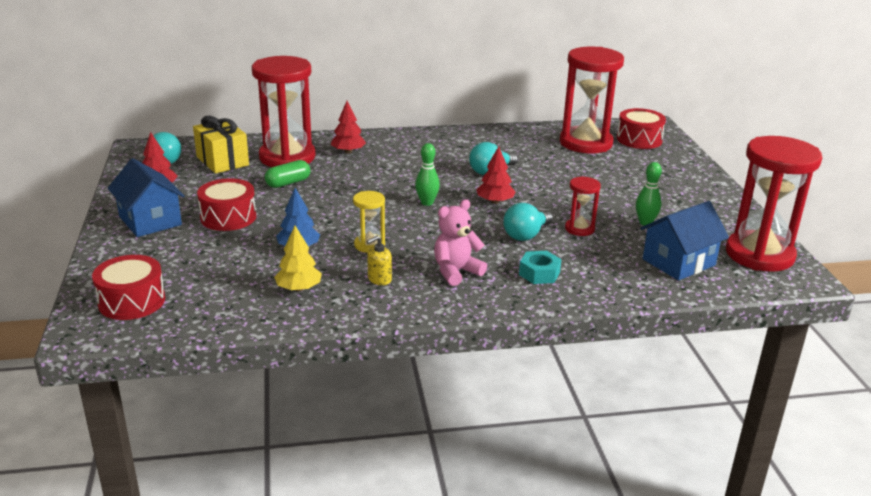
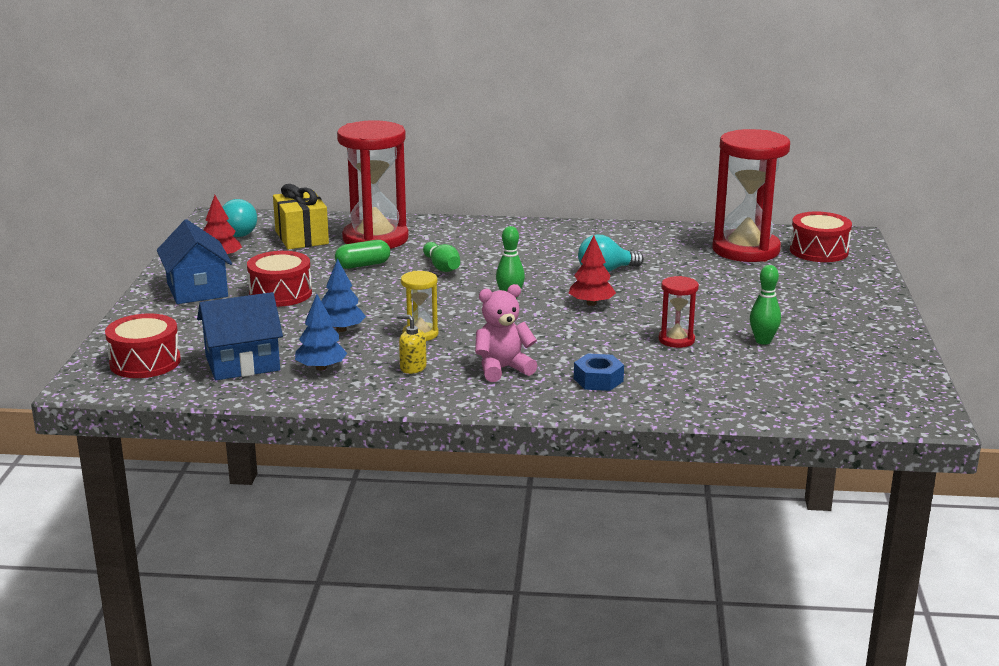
camera: 15 degrees right, 5 degrees down
(298, 288) = (321, 368): yellow tree -> blue tree
(348, 151) = (448, 238): red tree -> none
(356, 179) = (442, 267): none -> green bowling pin
(379, 279) = (413, 367): yellow soap dispenser -> yellow soap dispenser turned 45 degrees clockwise
(526, 235) = (607, 340): turquoise light bulb -> none
(539, 273) = (598, 380): turquoise nut -> blue nut
(679, 262) = (776, 385): blue house -> blue house (242, 363)
(759, 255) = (886, 387): red hourglass -> none

